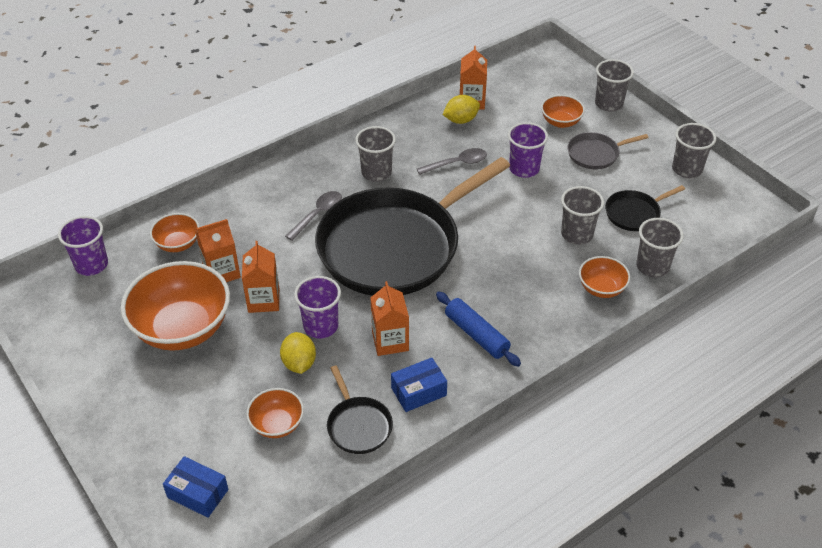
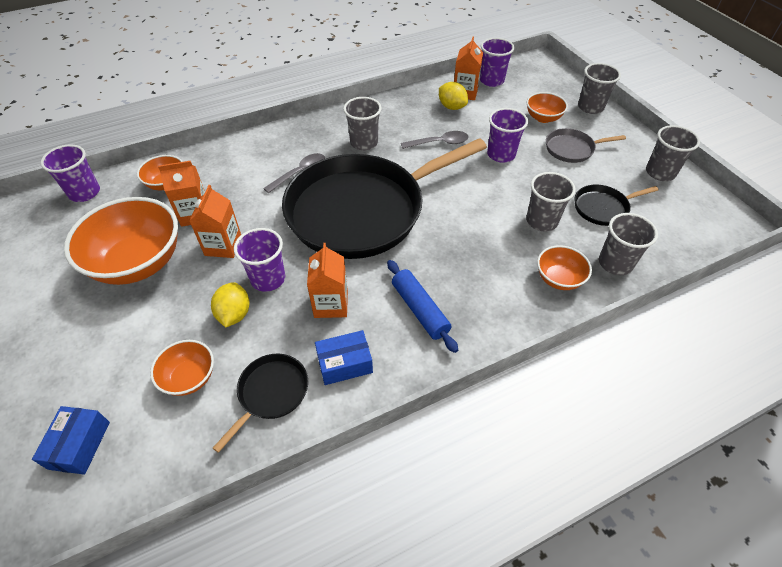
camera: 10 degrees right, 5 degrees up
(198, 493) = (79, 445): blue box -> blue box turned 60 degrees clockwise
(358, 426) = (271, 393): black pan -> black pan turned 135 degrees counterclockwise
(461, 120) = (451, 107): yellow lemon -> yellow lemon turned 60 degrees clockwise
(498, 83) = (491, 80): none -> purple cup

